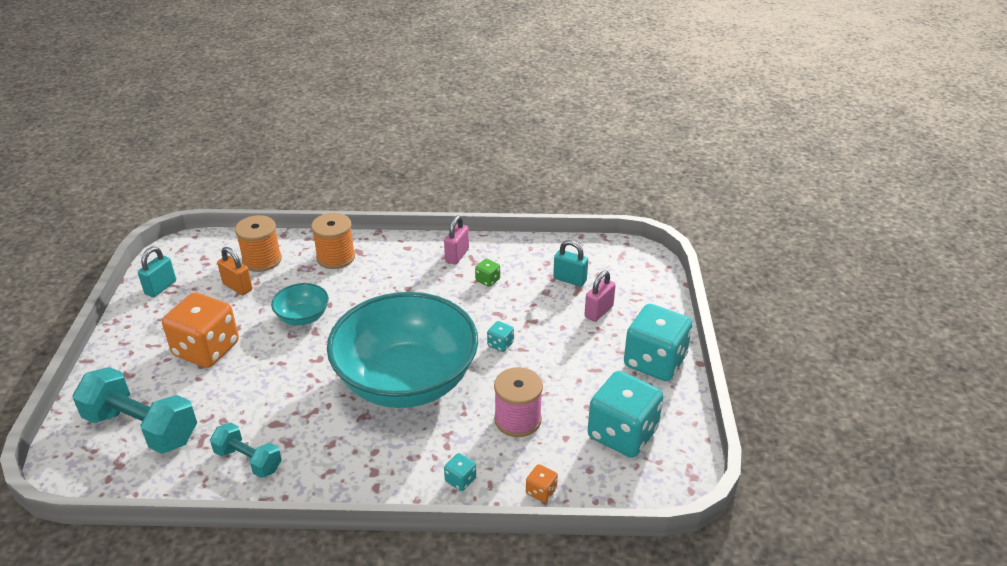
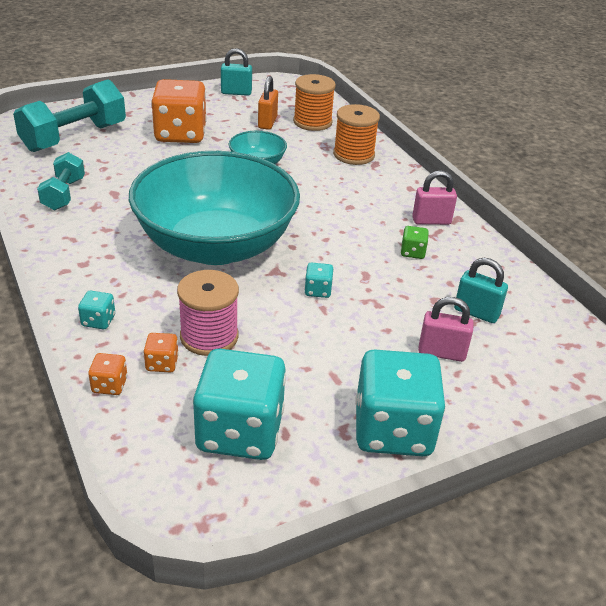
camera: 60 degrees right, 0 degrees up
(141, 428) = (74, 137): turquoise dumbbell -> turquoise dumbbell turned 45 degrees clockwise
(533, 455) = (162, 363): none -> orange dice
(569, 279) = (476, 312): turquoise padlock -> turquoise padlock turned 60 degrees counterclockwise

